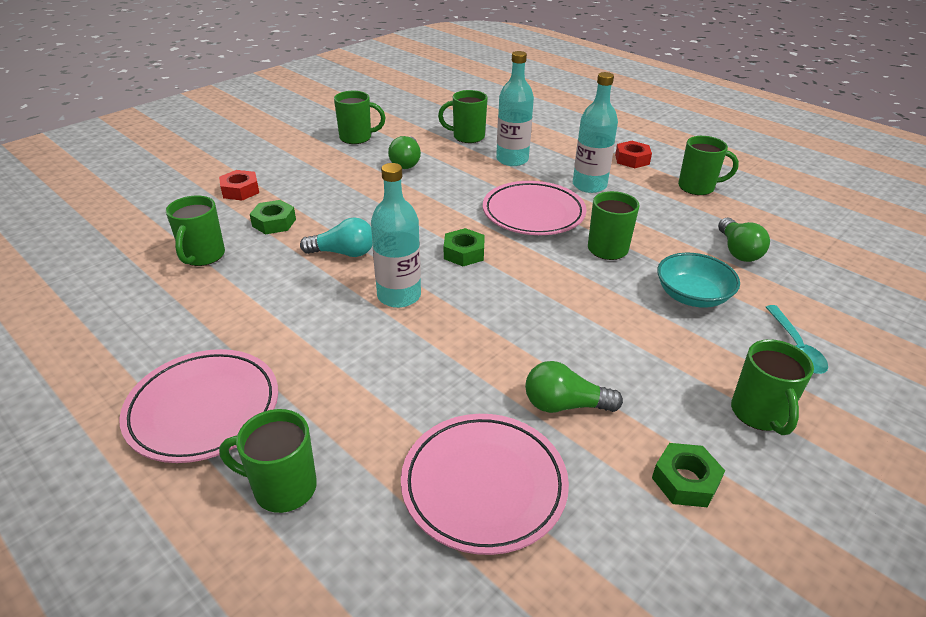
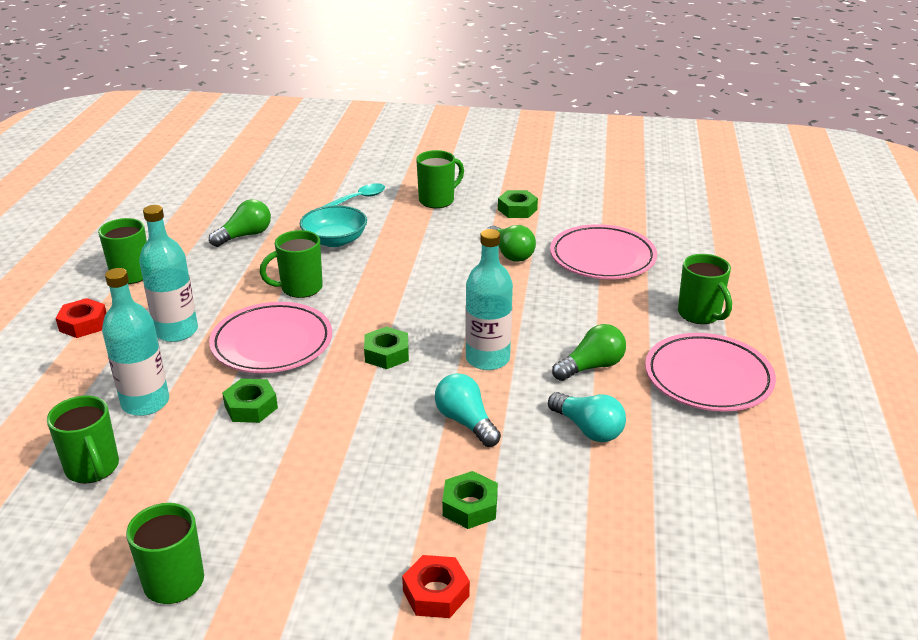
camera: 125 degrees left, 5 degrees down
(203, 256) = (583, 514): green mug -> none
(259, 300) = (588, 429): none -> turquoise light bulb
(406, 162) = (221, 484): green light bulb -> green light bulb (591, 366)
(466, 187) = (251, 407): none -> green nut

